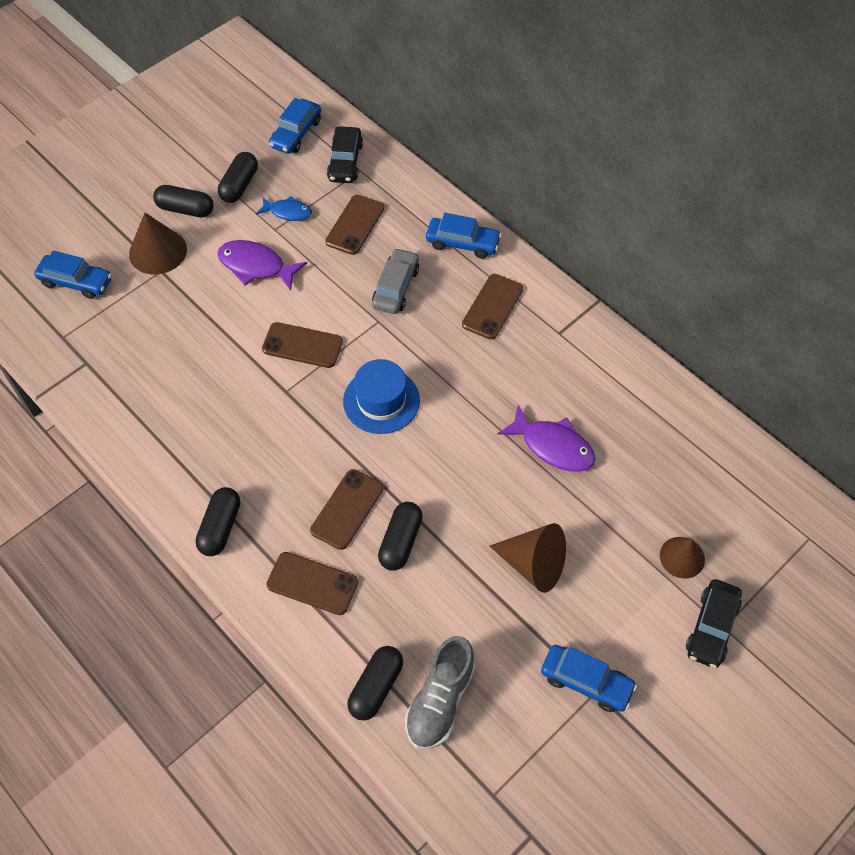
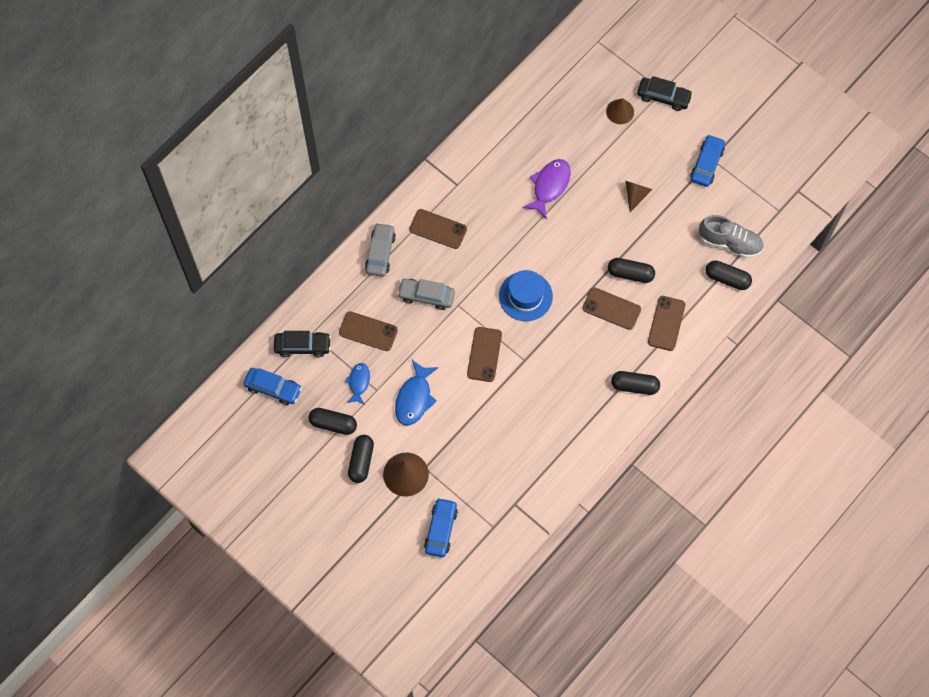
camera: 95 degrees left, 10 degrees up
(256, 266) = (414, 398): purple fish -> blue fish
(462, 243) = (380, 253): blue car -> grey car
(533, 564) = (636, 195): brown cone -> brown cone, size x0.66

